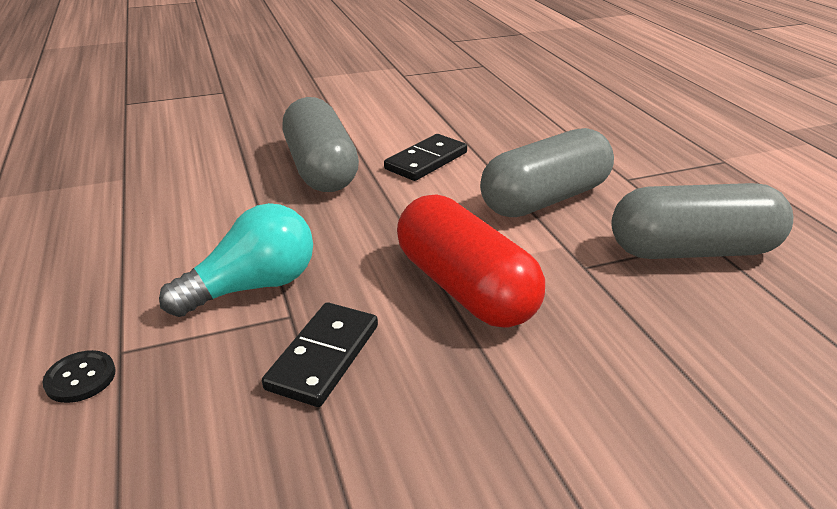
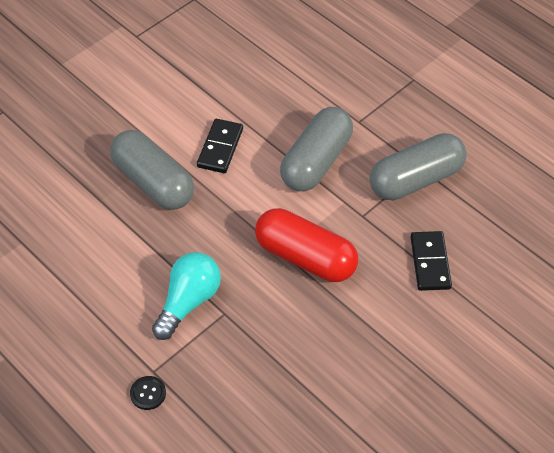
camera: 25 degrees left, 20 degrees up
(323, 356) = (260, 332): black domino -> black domino (430, 262)

